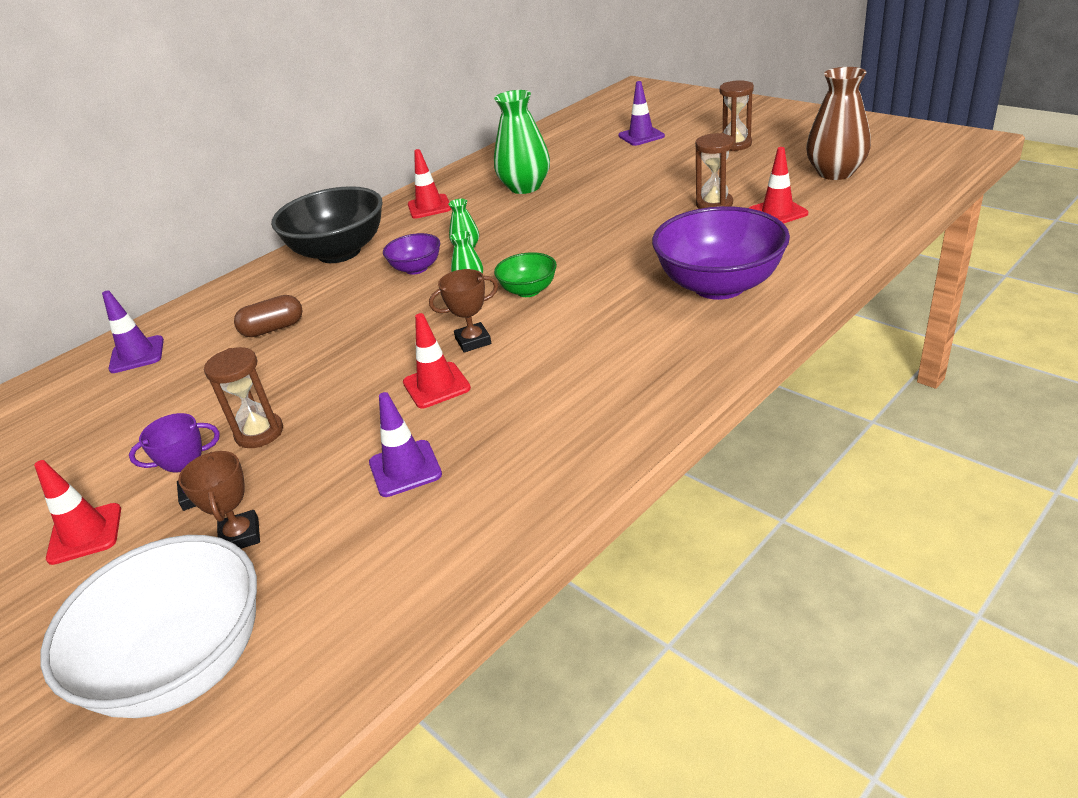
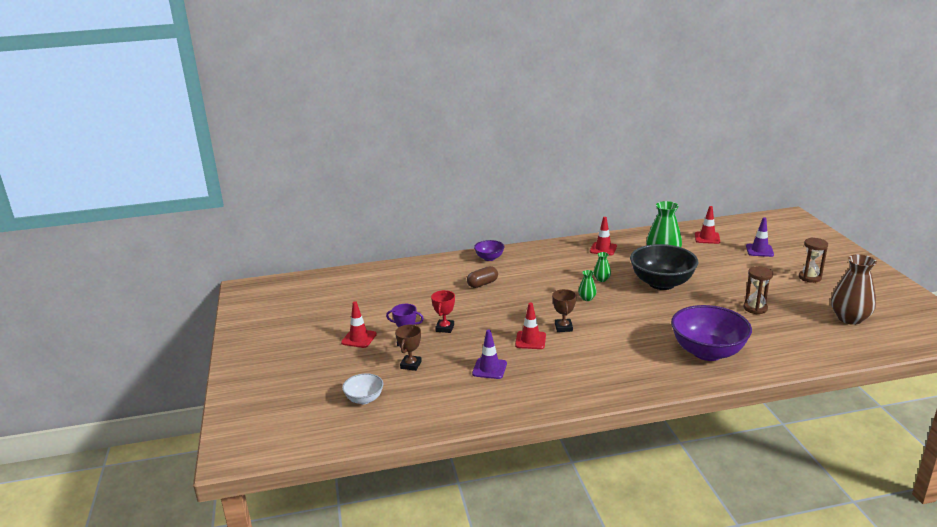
camera: 30 degrees right, 10 degrees down
(137, 355) = (420, 272): purple traffic cone -> none
(184, 665) = (364, 399): white bowl -> white bowl, size x0.50
(259, 433) = (445, 328): brown hourglass -> red trophy
(273, 329) = (482, 284): brown capsule -> brown capsule turned 45 degrees counterclockwise
(339, 252) = (540, 257): black bowl -> black bowl (661, 283)
(416, 268) = (568, 280): purple bowl -> purple bowl (489, 258)
(473, 341) = (563, 327): brown trophy -> brown trophy turned 75 degrees clockwise
(528, 290) = (611, 314): green bowl -> none
(777, 212) = (785, 327): red traffic cone -> red traffic cone (707, 238)

